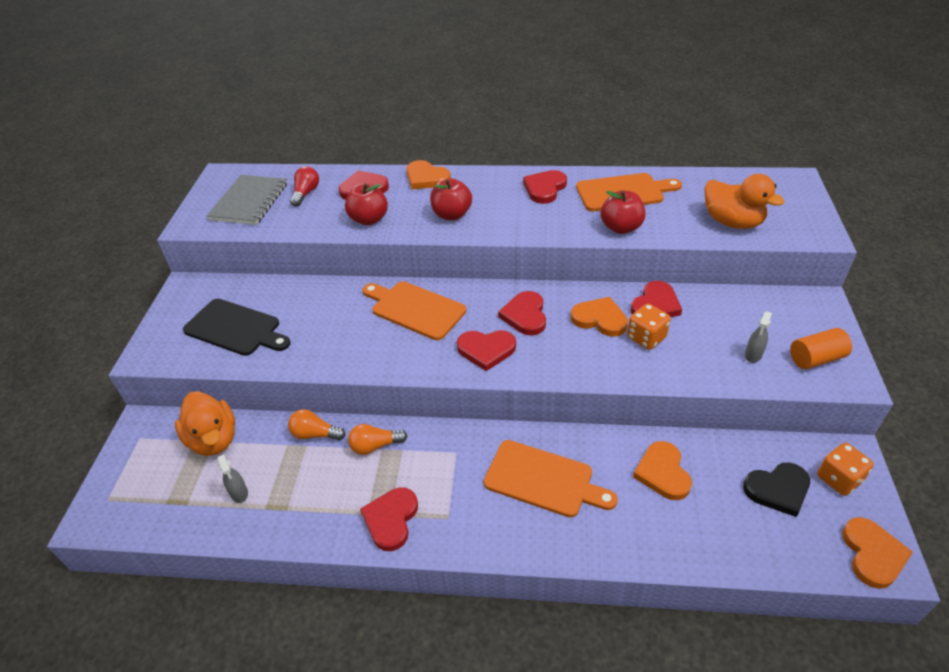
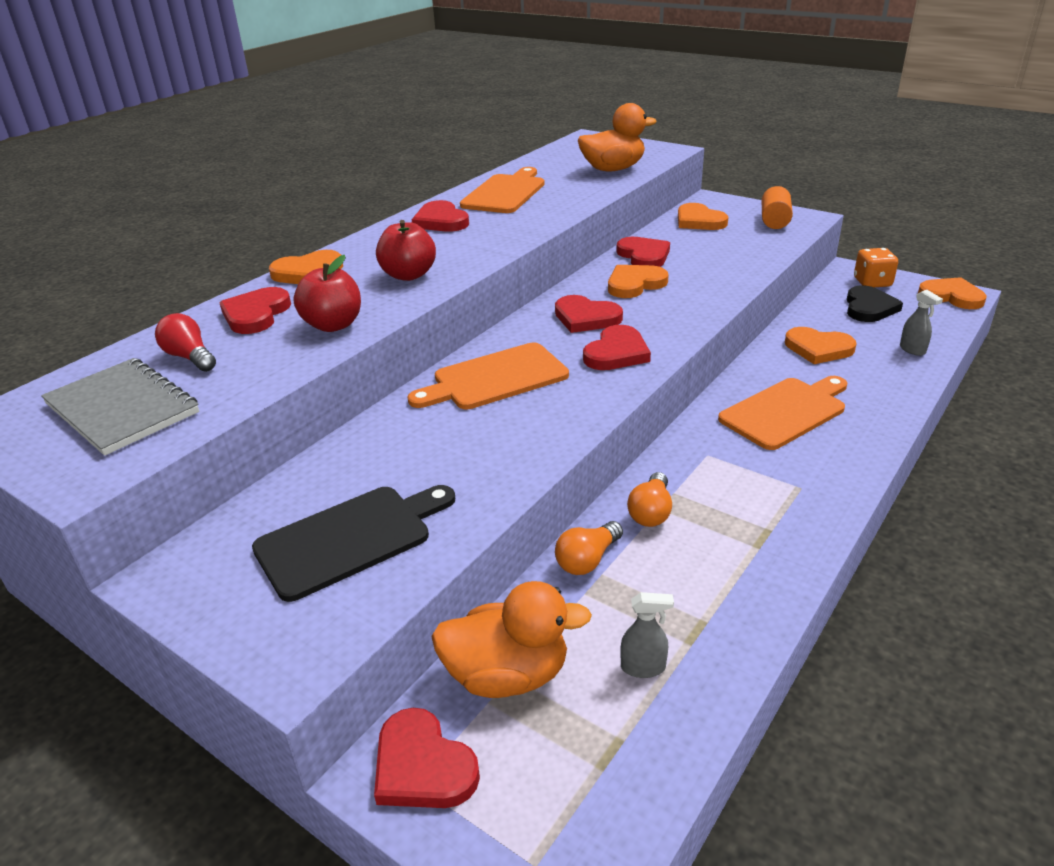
camera: 60 degrees left, 10 degrees down
(391, 519) = (779, 530): red heart -> red heart (422, 766)
(621, 228) = (559, 207): red apple -> none
(646, 338) = (684, 272): orange dice -> none
(753, 355) = (749, 239): grey spray bottle -> grey spray bottle (912, 350)
(760, 311) = (699, 221): none -> orange heart

